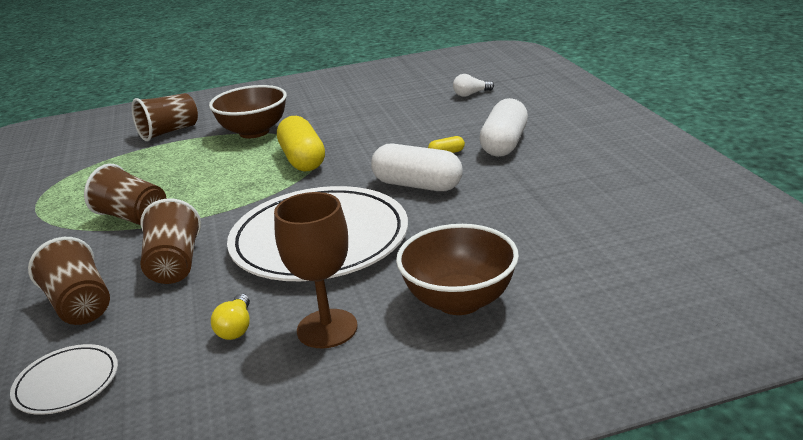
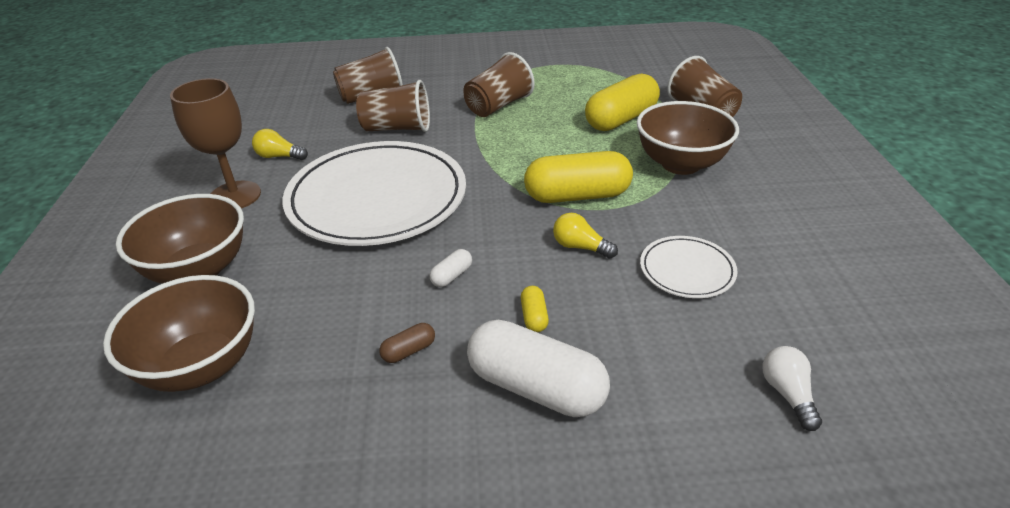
camera: 100 degrees right, 10 degrees up
(67, 383) = (282, 101): white plate -> white plate (687, 270)
(176, 159) = (621, 119): none -> yellow capsule
(368, 150) = (580, 247): none -> yellow light bulb
(417, 185) = (452, 276): white capsule -> white capsule, size x0.42
(499, 183) = (409, 351): none -> brown capsule
(564, 253) = (201, 366): none -> brown bowl

